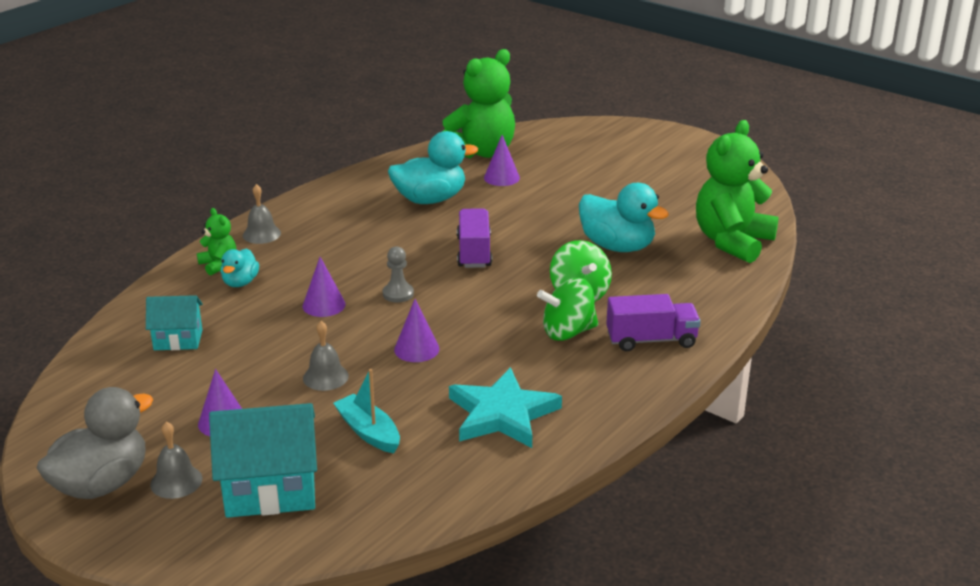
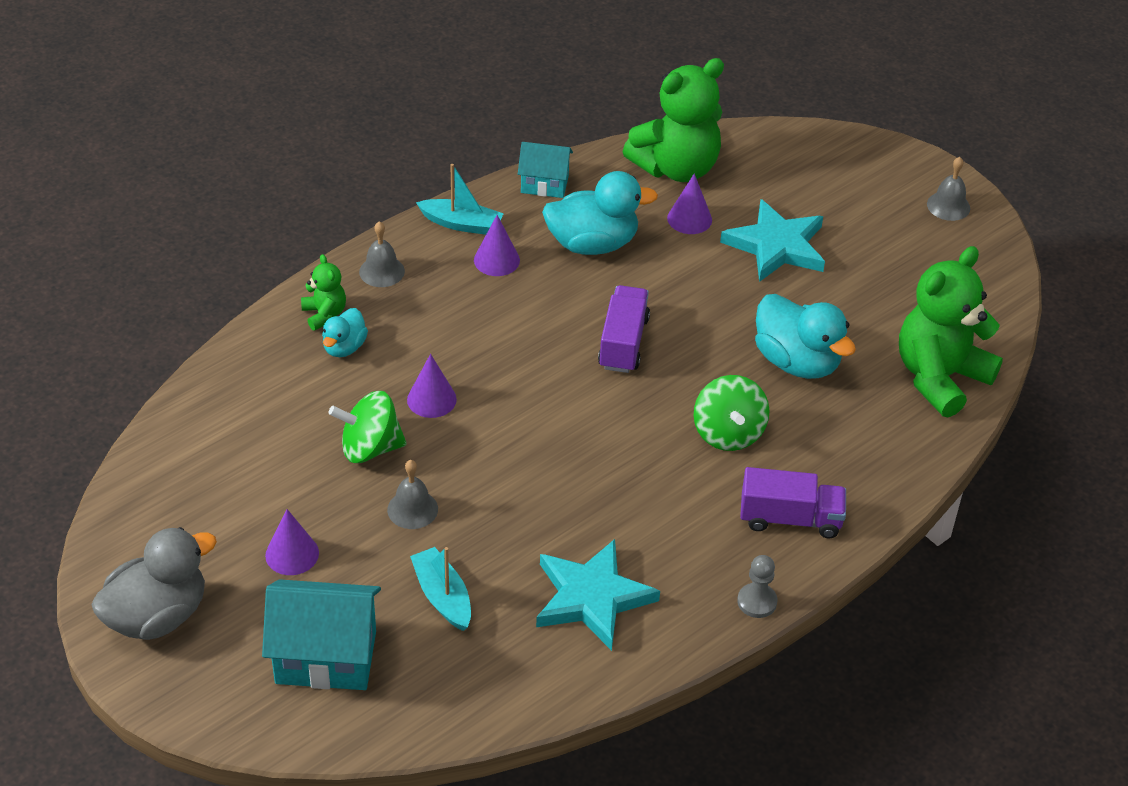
camera: 10 degrees right, 15 degrees up
(176, 481) = (232, 627): grey bell -> grey bell (948, 206)
(178, 340) = (262, 425): turquoise house -> turquoise house (544, 184)
(321, 200) = (461, 224): none -> turquoise boat
(398, 294) = (519, 396): grey pawn -> grey pawn (757, 602)
(416, 349) = (521, 485): purple cone -> purple cone (496, 260)
(568, 332) = (698, 490): green spinning top -> green spinning top (370, 448)
(574, 184) = (776, 246): none -> turquoise star

